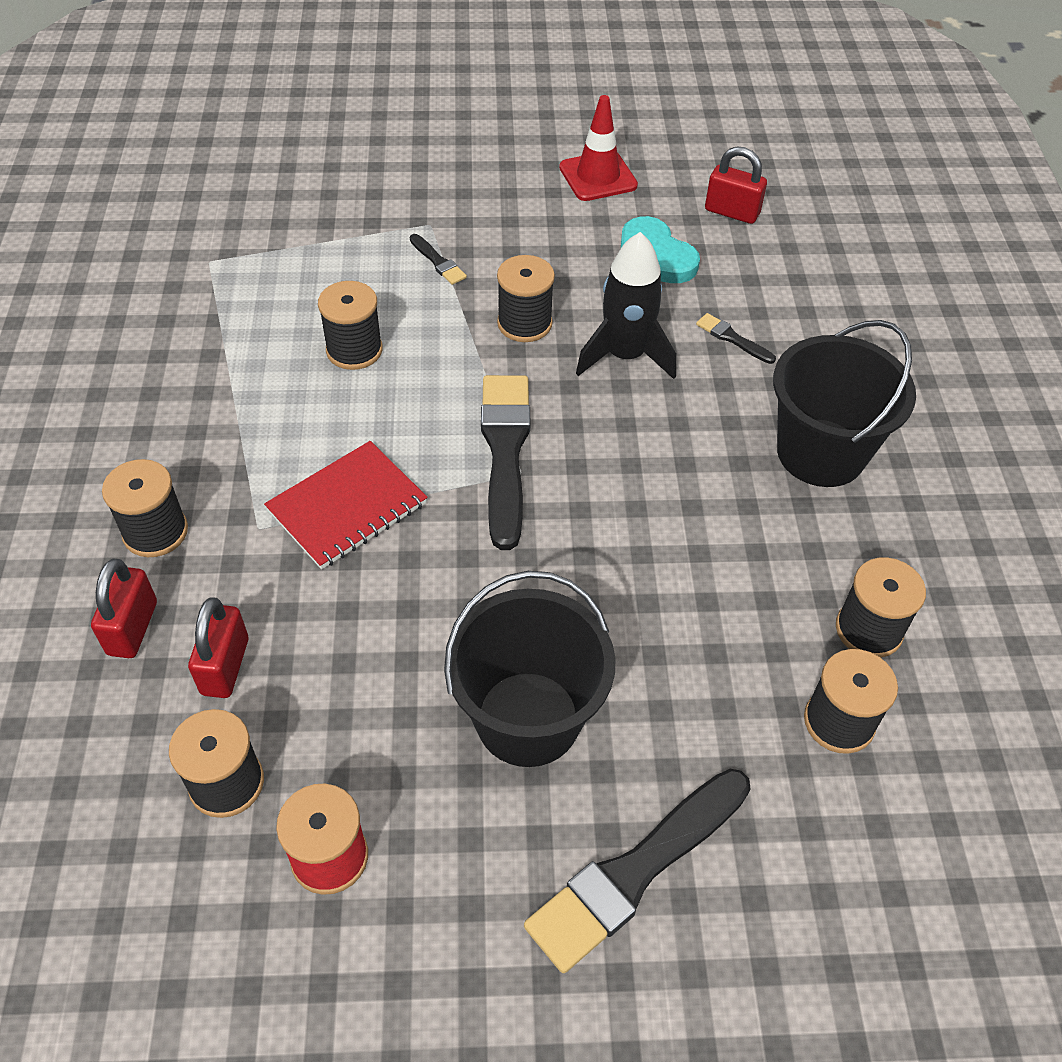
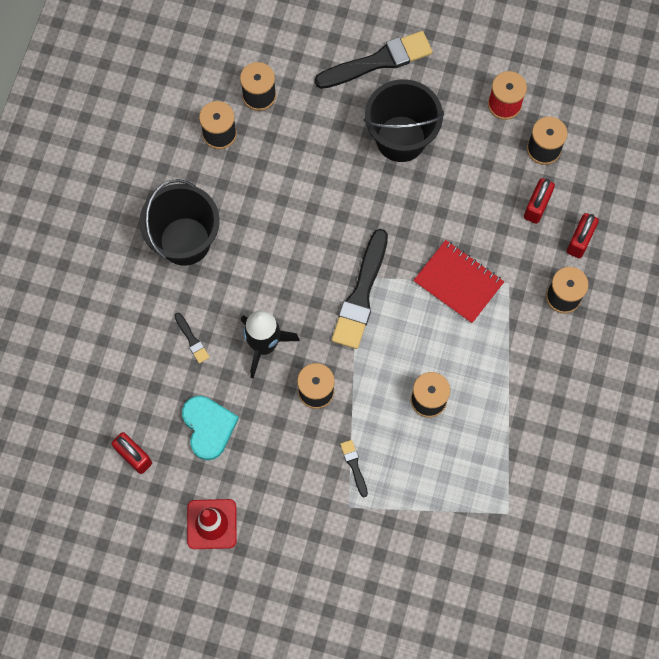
camera: 160 degrees left, 20 degrees up
(347, 507) = (458, 282): red notebook -> red notebook turned 60 degrees clockwise

